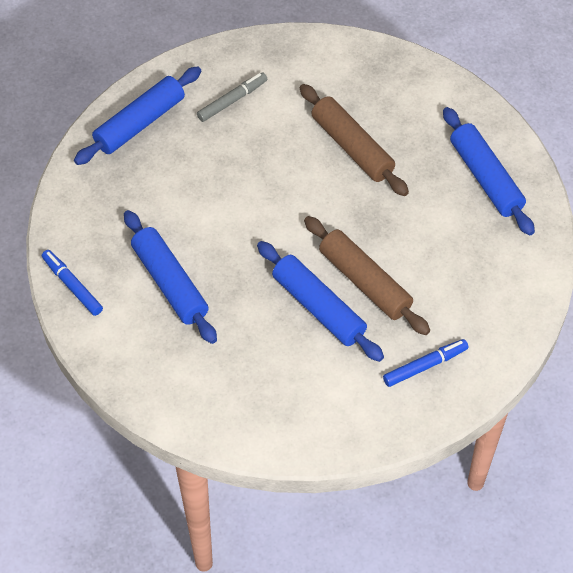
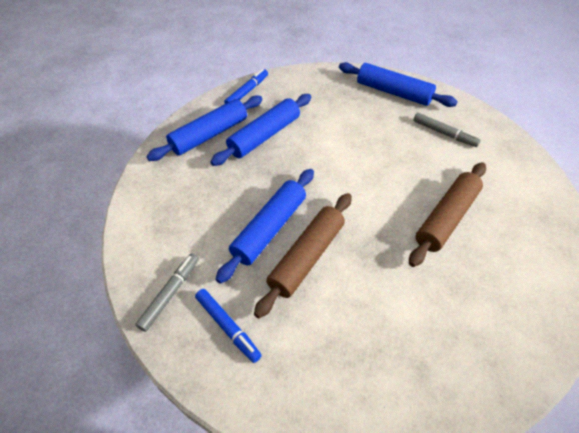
camera: 75 degrees right, 5 degrees down
(375, 412) = (170, 294): none -> grey marker
(485, 178) = (476, 341): blue rolling pin -> blue rolling pin (209, 135)

